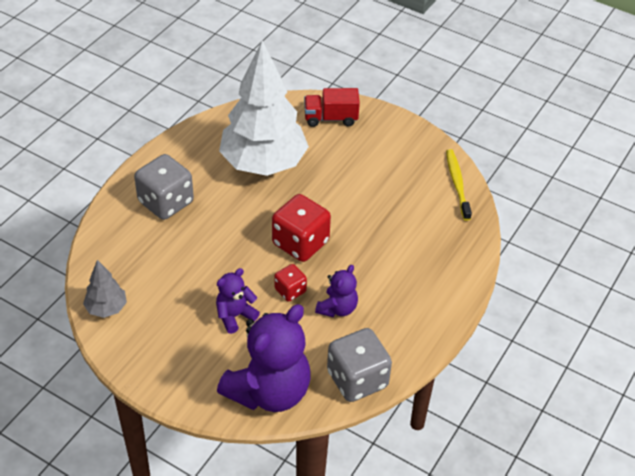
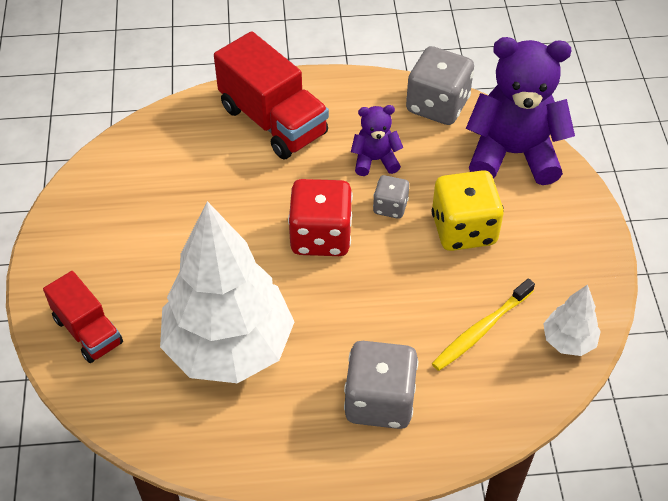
camera: 125 degrees left, 5 degrees up
(106, 308) = (568, 341): grey tree -> white tree
(235, 316) = (463, 229): purple teddy bear -> yellow dice
(290, 291) = (390, 207): red dice -> grey dice
(424, 276) = (273, 121): none -> red truck
(457, 183) = (114, 158): yellow toothbrush -> yellow toothbrush (480, 330)

